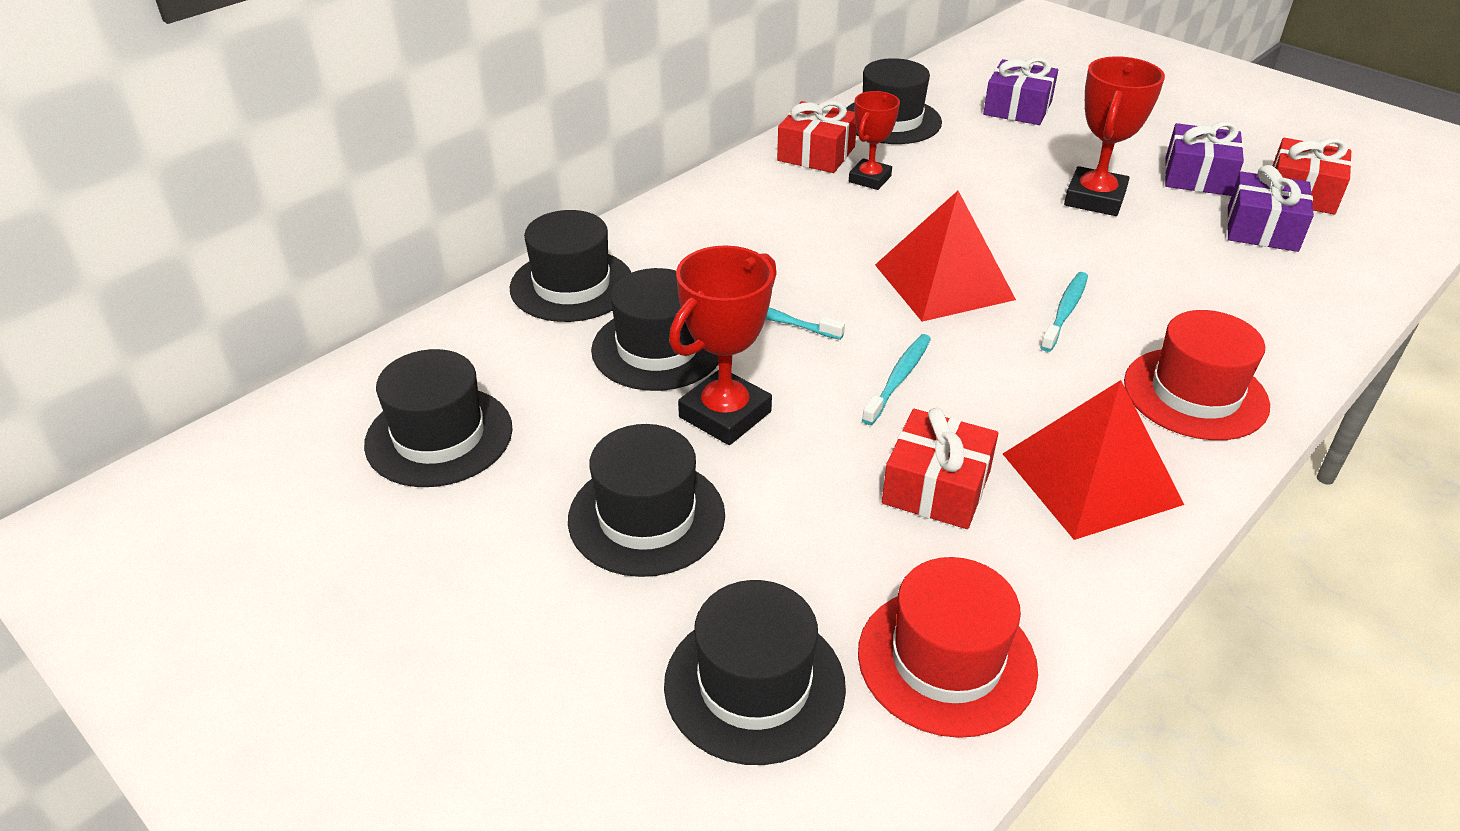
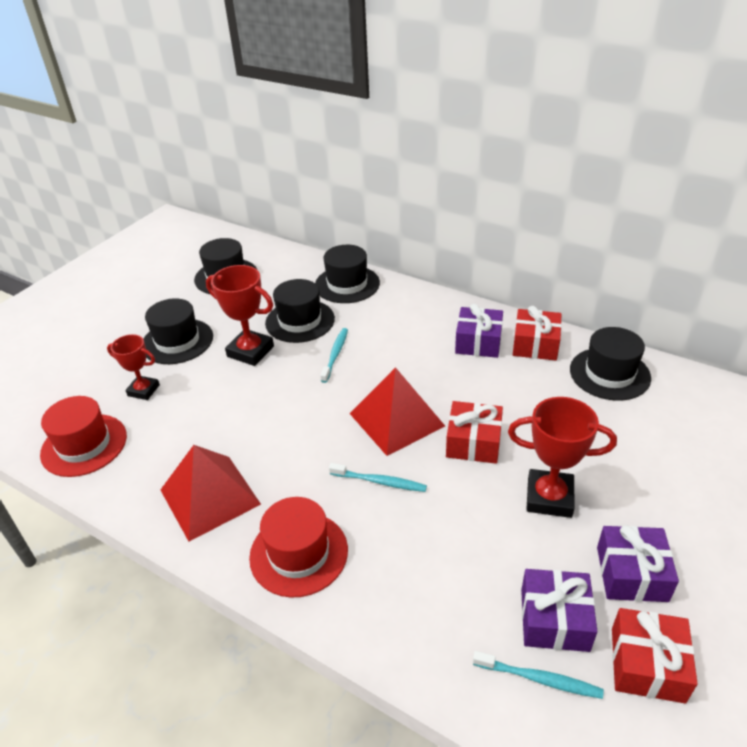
camera: 80 degrees right, 0 degrees up
(754, 685) = (79, 388): black hat -> none
(870, 179) = (514, 373): red trophy -> red trophy (143, 390)
(898, 378) = (290, 409): turquoise toothbrush -> turquoise toothbrush (539, 679)
(936, 487) = (200, 432): red gift -> red gift (473, 442)
(1017, 108) = (685, 443): purple gift -> purple gift (478, 342)

